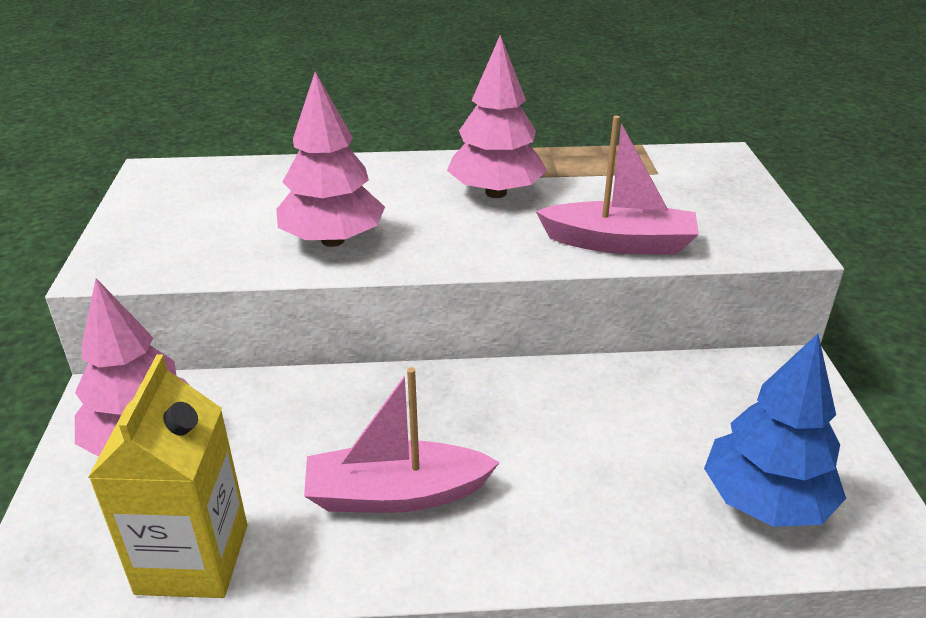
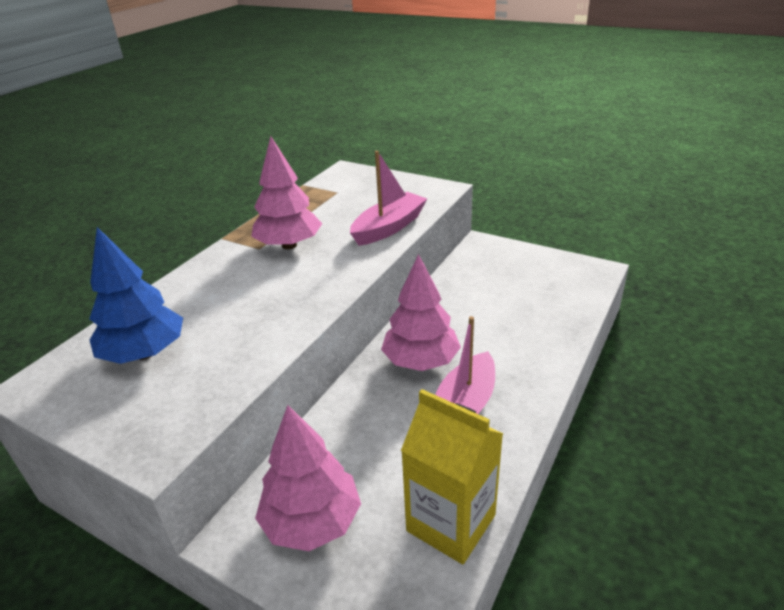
camera: 55 degrees left, 0 degrees up
(332, 240) = (263, 322): pink tree -> pink tree (421, 361)
(765, 501) = (556, 291): blue tree -> blue tree (144, 353)

